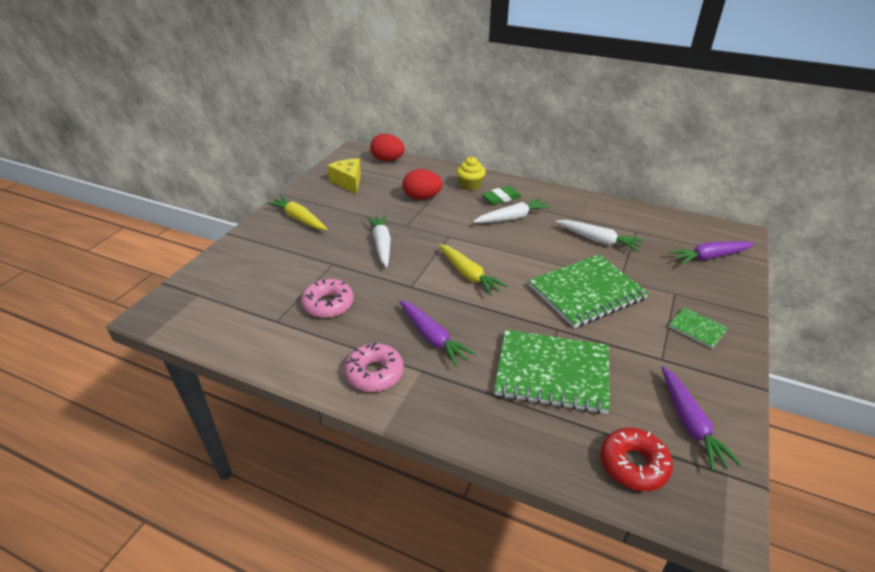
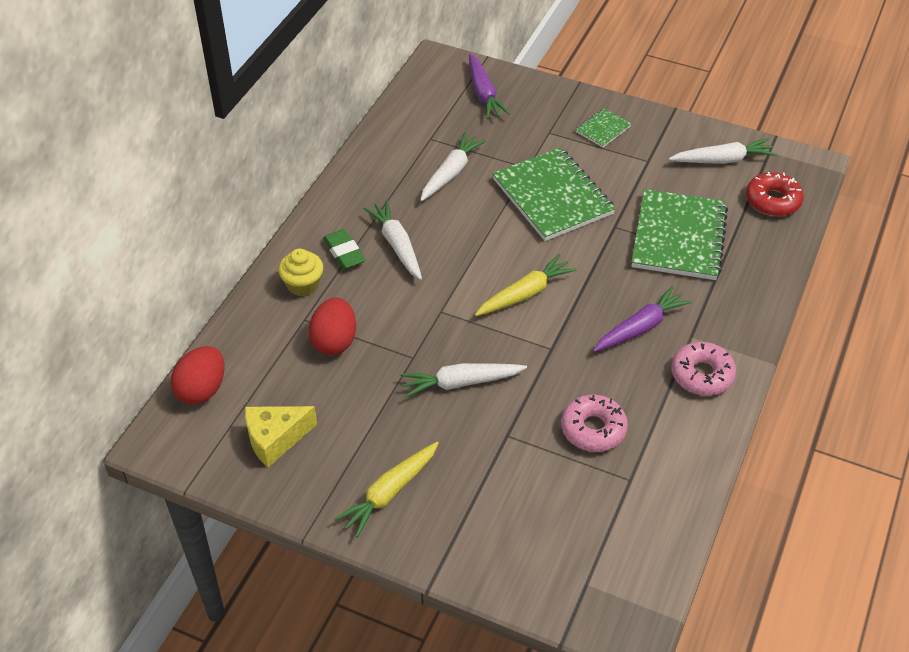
camera: 90 degrees left, 10 degrees up
(690, 423) = (723, 160): purple carrot -> white carrot

